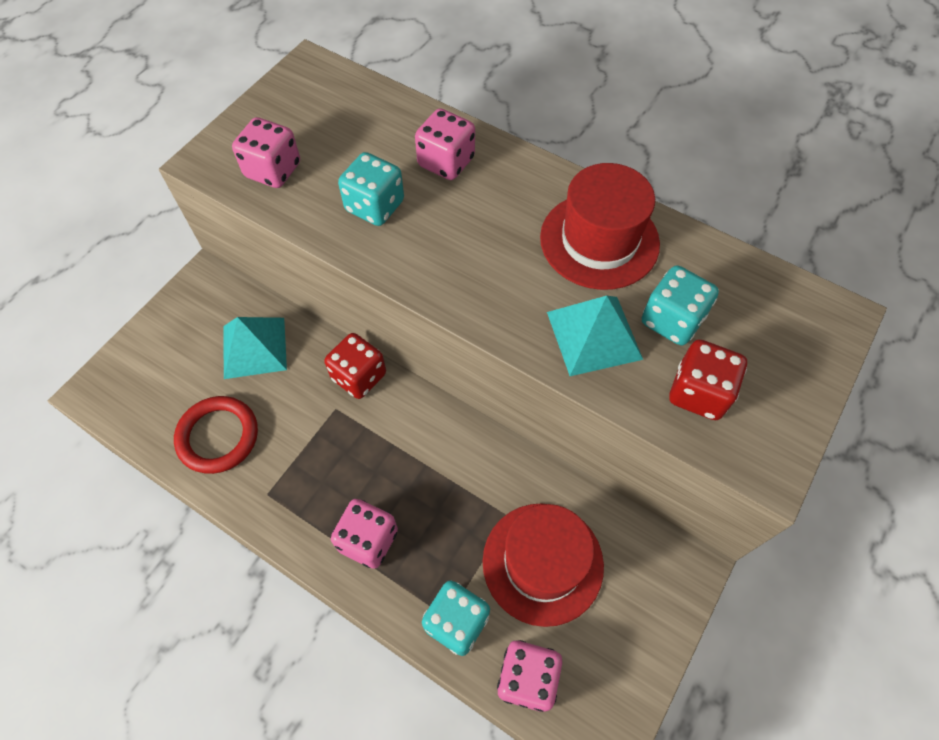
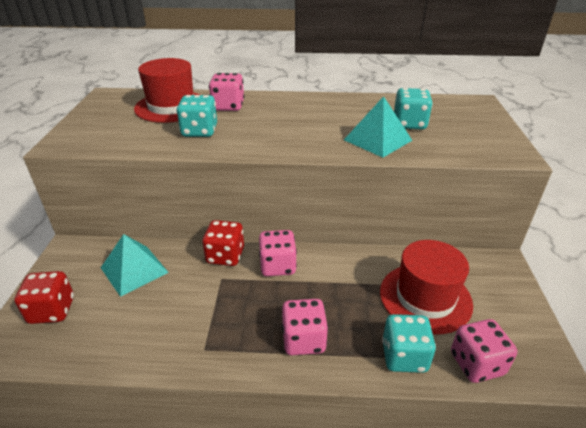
camera: 30 degrees left, 25 degrees down
(218, 436) = (138, 332): red ring -> none
(273, 170) = (115, 135): pink dice -> pink dice (277, 266)
(599, 240) = (342, 110): red hat -> red hat (171, 106)
(698, 393) = (452, 142): red dice -> red dice (52, 310)

